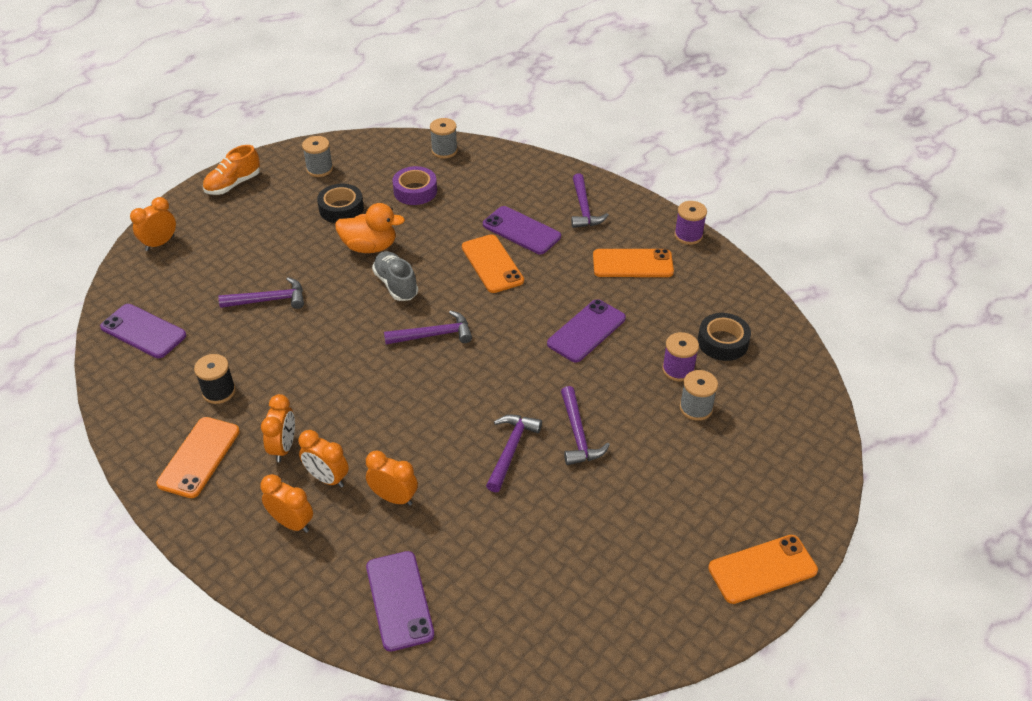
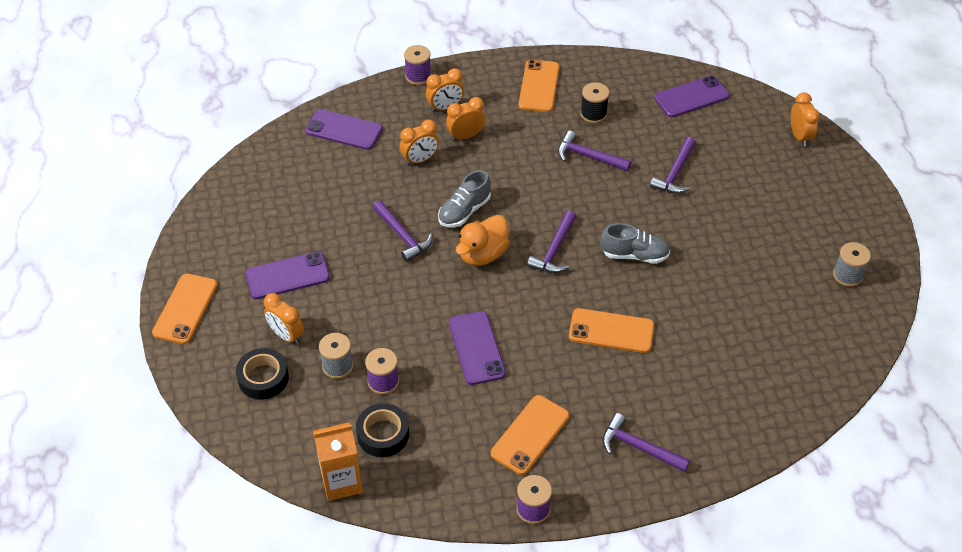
camera: 125 degrees right, 5 degrees up
(199, 457) = (539, 86): orange phone -> orange phone turned 45 degrees clockwise
(233, 184) = (860, 207): orange shoe -> none
(251, 583) = (418, 76): none -> purple spool
(283, 447) = (512, 126): orange clock -> orange clock (286, 335)
(341, 209) = (770, 264): black tape -> black tape (263, 378)
(370, 247) = (698, 260): orange duck -> orange duck (483, 254)
(415, 191) = (762, 329): purple tape -> none
(438, 421) = (464, 211): none -> grey shoe
(444, 151) = (818, 385): grey spool -> none
(521, 231) = (642, 377): purple phone -> purple phone (287, 276)
(578, 434) = (381, 280): purple hammer -> purple hammer (588, 156)
(786, 342) = (341, 482): none -> orange carton

